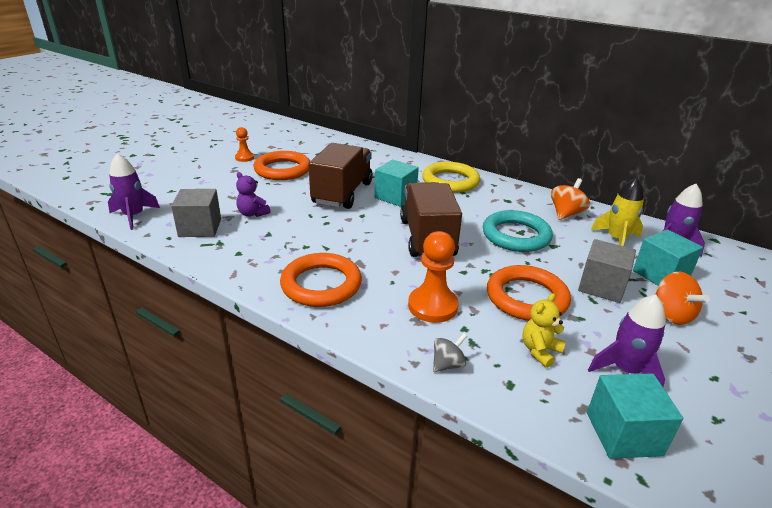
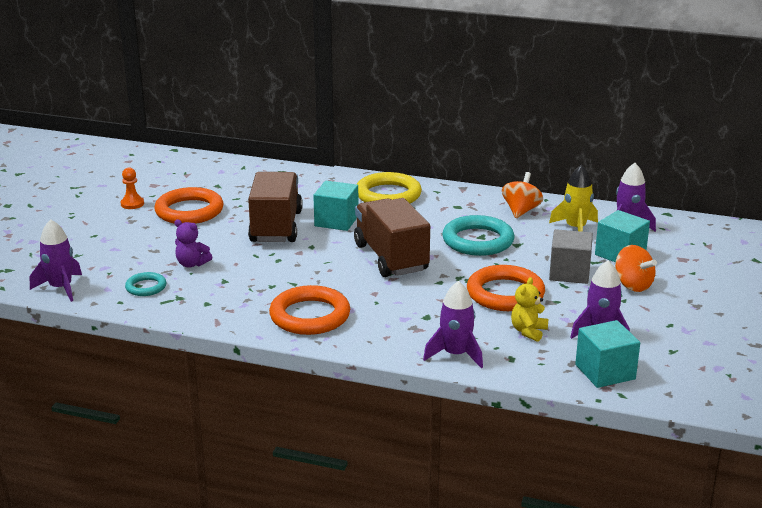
camera: 15 degrees left, 5 degrees down
(200, 228) = (146, 287): grey cube -> turquoise ring
(432, 306) = (423, 315): orange pawn -> none
(448, 364) = (455, 354): grey spinning top -> purple rocket

